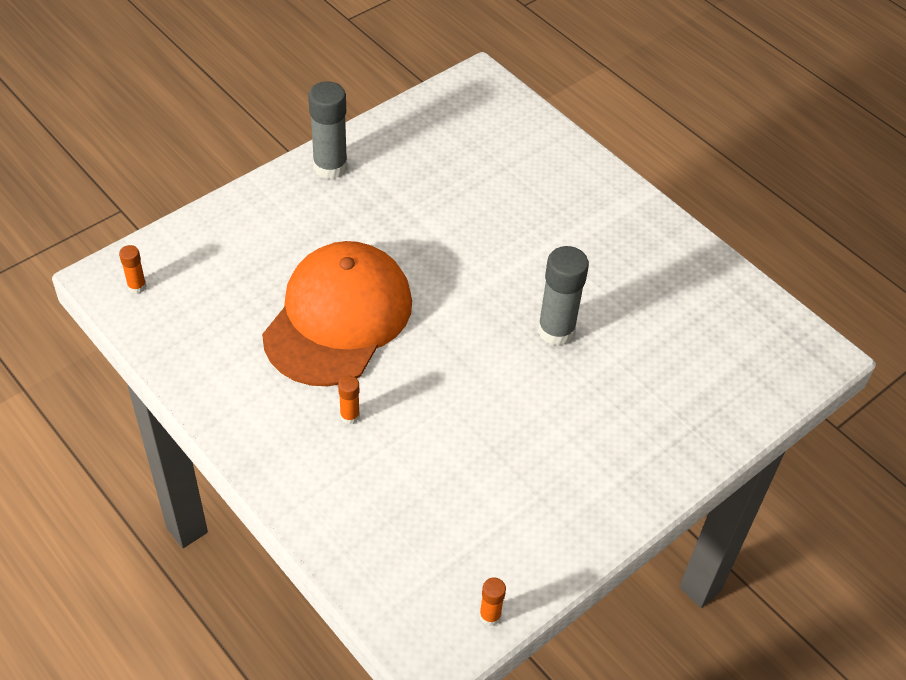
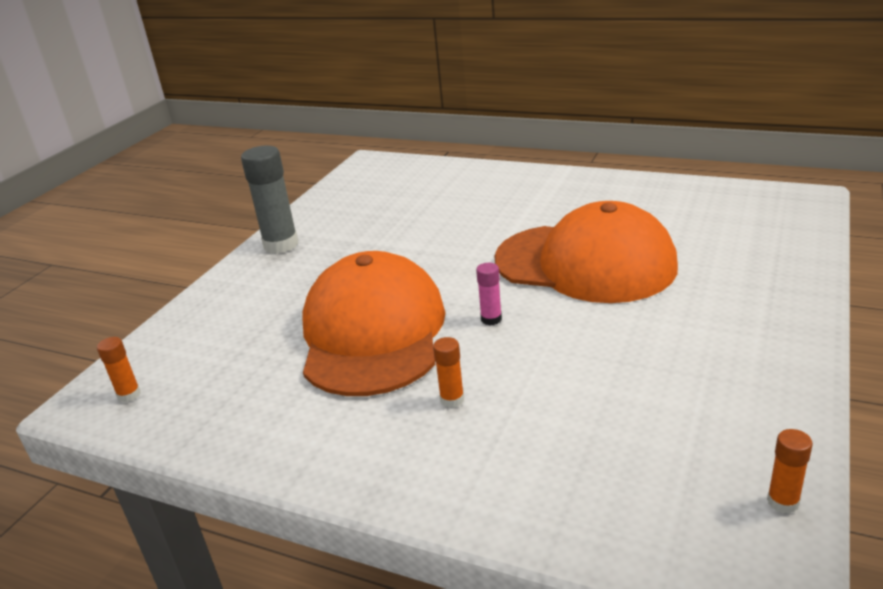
camera: 20 degrees left, 20 degrees down
(434, 352) = (491, 319): none -> pink glue stick
(556, 331) = (585, 263): grey glue stick -> orange cap

